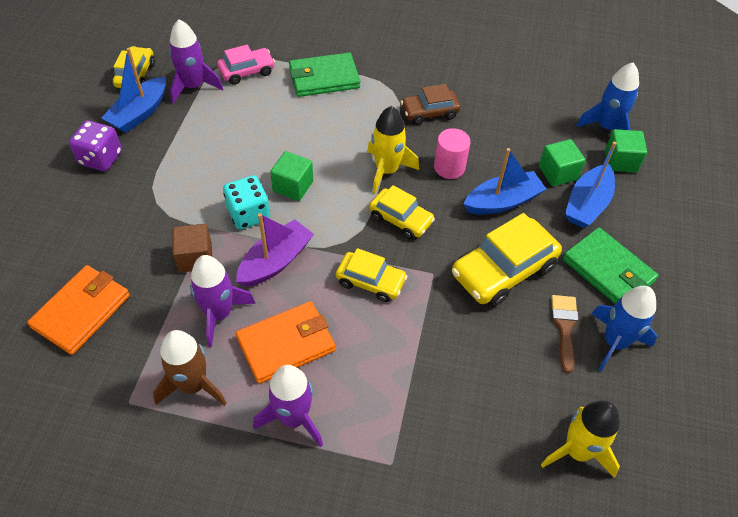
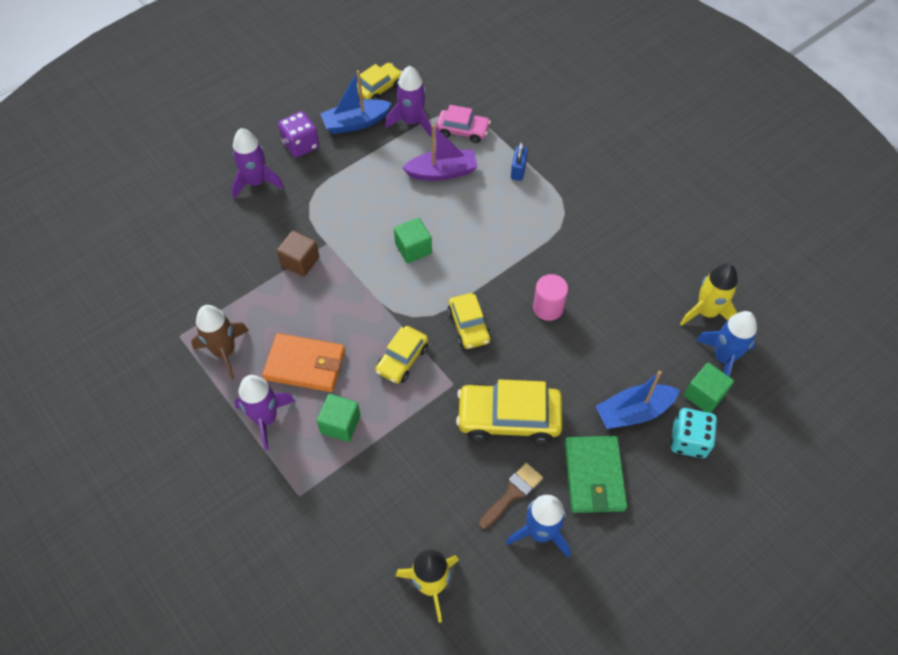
camera: 40 degrees right, 5 degrees up
(81, 311) = (201, 254): orange wallet -> none
(219, 314) = (281, 313): purple rocket -> purple rocket (256, 182)
(249, 214) = (363, 251): turquoise dice -> turquoise dice (689, 440)
(275, 261) = (350, 300): purple boat -> purple boat (442, 172)
(324, 78) = (518, 170): green wallet -> blue padlock
(370, 281) = (402, 359): yellow car -> yellow car turned 60 degrees clockwise
(387, 170) = (495, 279): yellow rocket -> yellow rocket (706, 312)
(429, 112) = (577, 250): brown car -> none
(502, 202) = (563, 363): blue boat -> none
(557, 173) = (635, 369): green cube -> green cube (340, 424)

